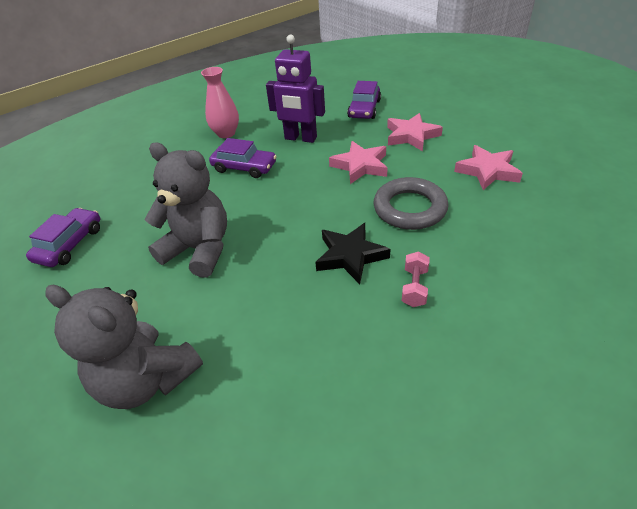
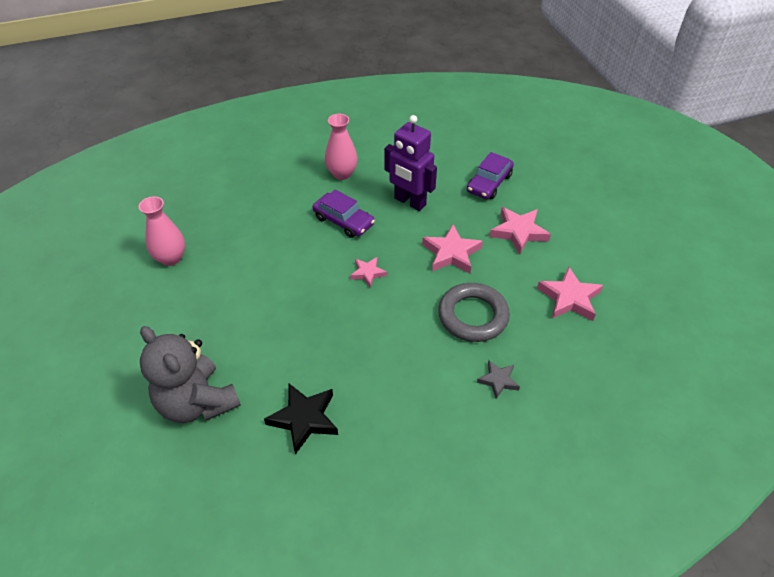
camera: 15 degrees right, 5 degrees up
(70, 244) = (171, 258): purple car -> pink vase
(199, 249) = (273, 298): grey teddy bear -> none
(288, 201) = (368, 273): none -> pink star
(350, 256) = (396, 347): black star -> black star (304, 419)
(414, 287) = (435, 395): pink dumbbell -> none
(467, 255) = (498, 380): none -> grey star

